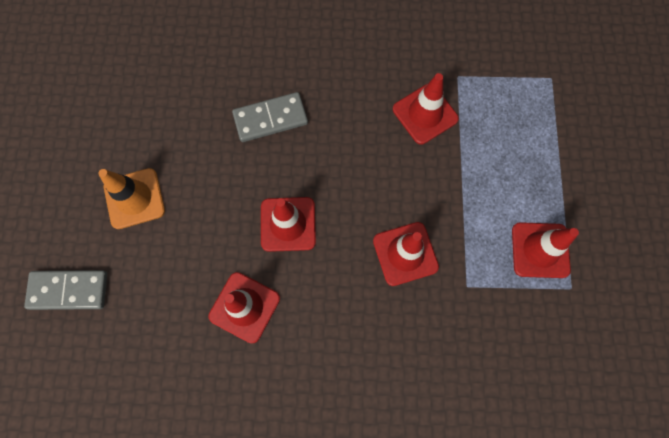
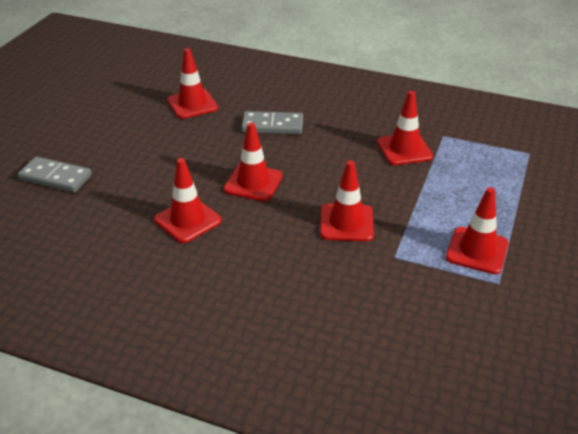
camera: 20 degrees right, 35 degrees down
(134, 198) = (139, 142): orange traffic cone -> none
(163, 109) = (192, 104): none -> red traffic cone

